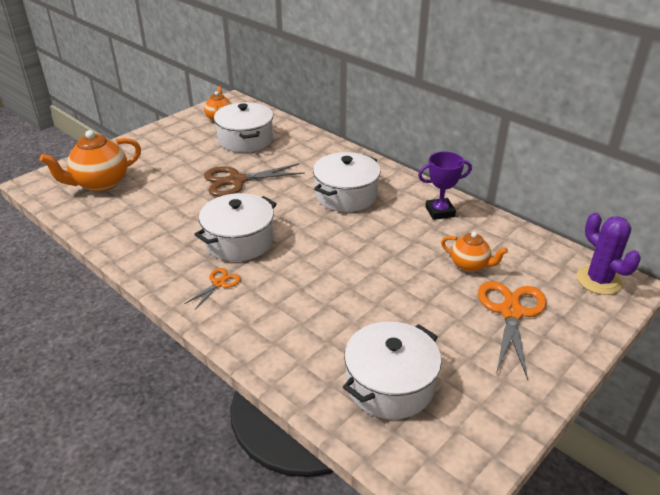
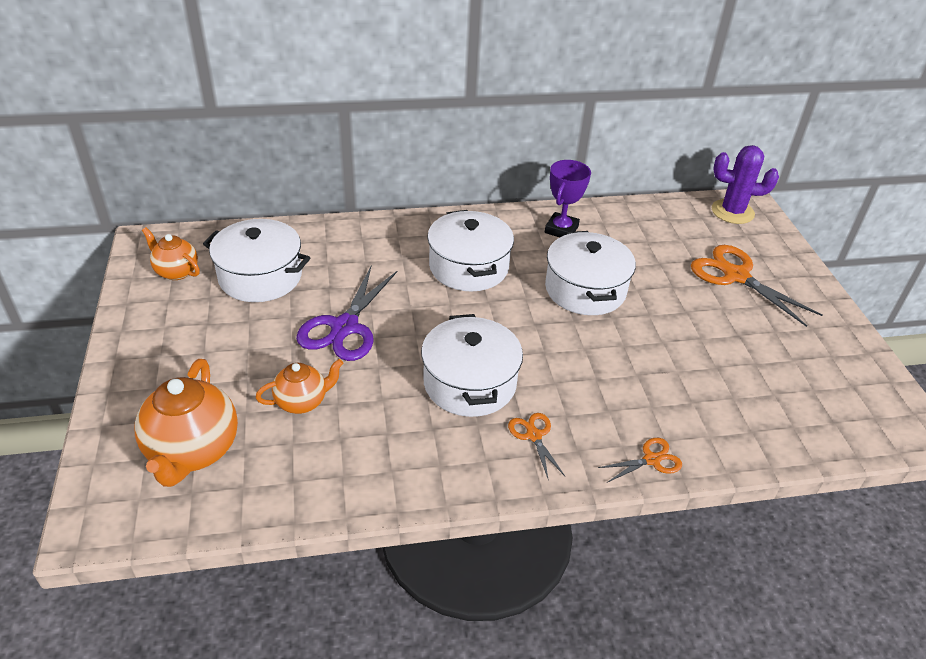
camera: 55 degrees left, 5 degrees up
(236, 181) = (345, 327): brown scissors -> purple scissors
(247, 342) = (651, 460): none -> orange scissors
(390, 384) = (777, 394): white pot -> white pot (585, 289)
(470, 265) = (656, 260): orange teapot -> orange teapot (302, 402)

